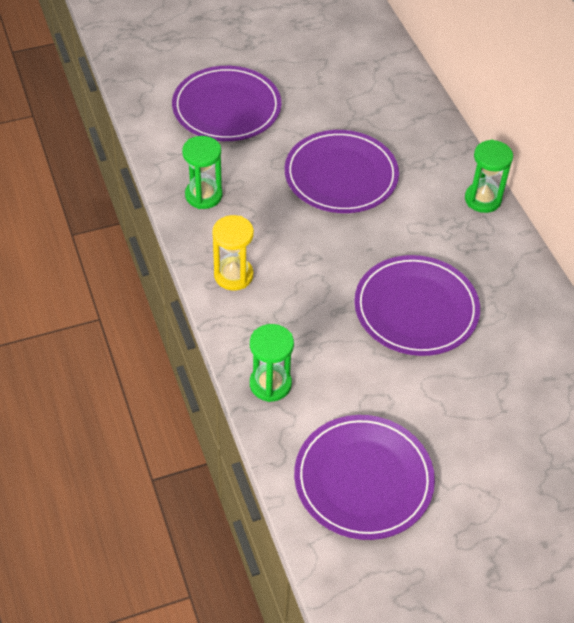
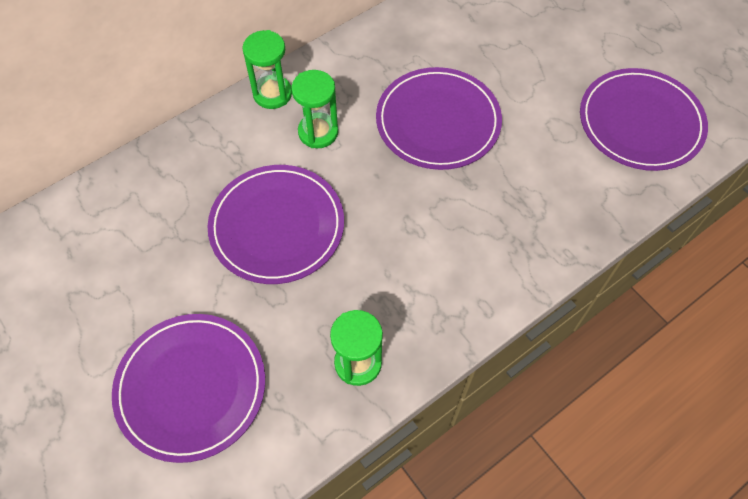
camera: 105 degrees left, 10 degrees up
(233, 275) = (465, 291): yellow hourglass -> none
(270, 384) = (584, 217): green hourglass -> green hourglass (318, 132)

